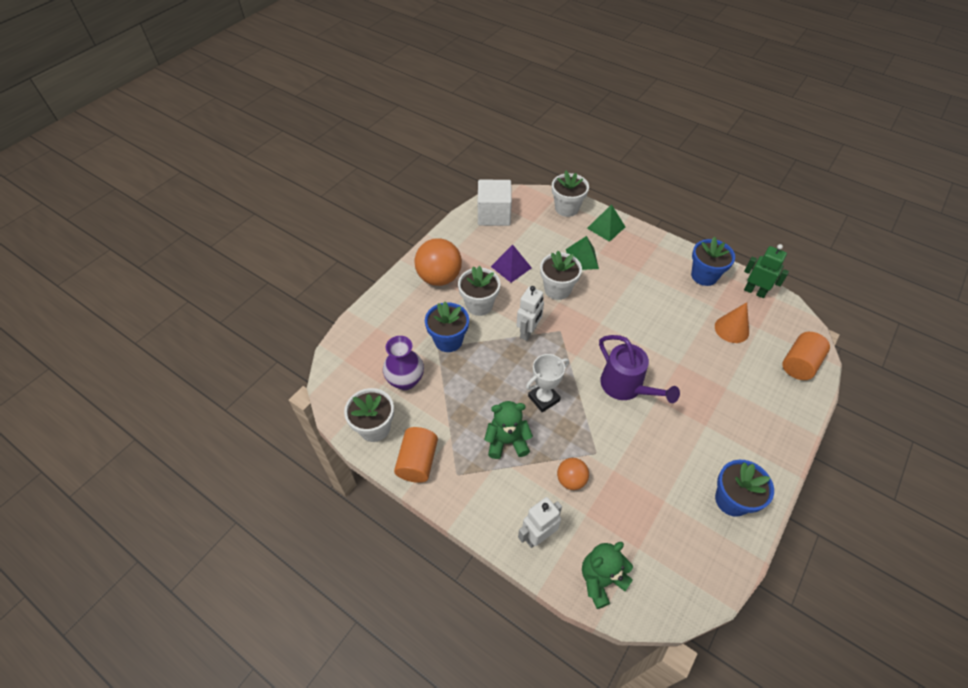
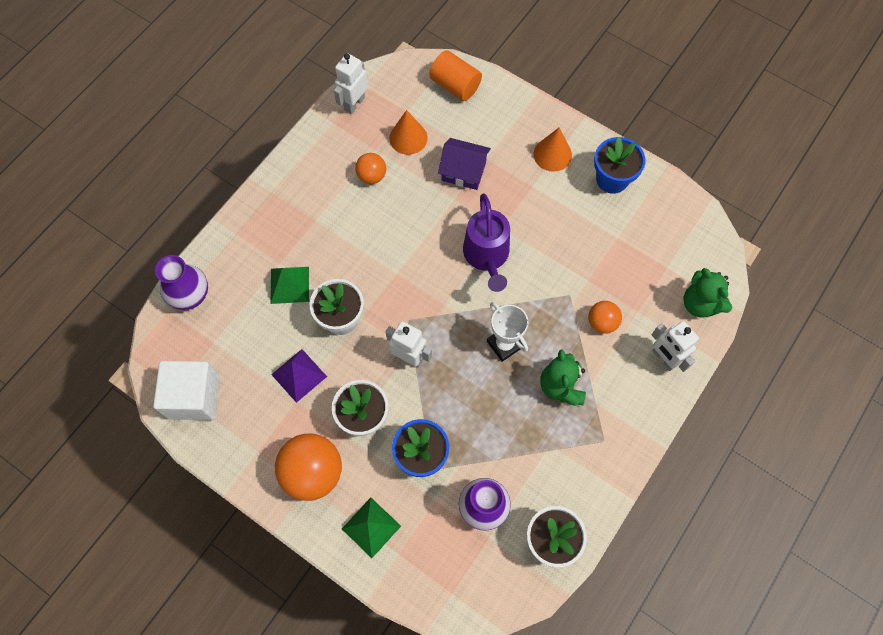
camera: 90 degrees left, 15 degrees up
(418, 462) = (591, 485): orange cylinder -> none
(567, 208) = (191, 296): white flower pot -> purple vase
(606, 227) = (234, 250): green pyramid -> green pyramid (371, 527)
(626, 387) = (487, 256): purple watering can -> purple watering can turned 120 degrees clockwise
(687, 305) = (372, 176): none -> orange ball
(704, 276) = (327, 150): blue flower pot -> none
(708, 370) = (463, 171): none -> purple house
(746, 444) = (552, 154): none -> orange cone
(754, 291) = (354, 103): green robot -> white robot

